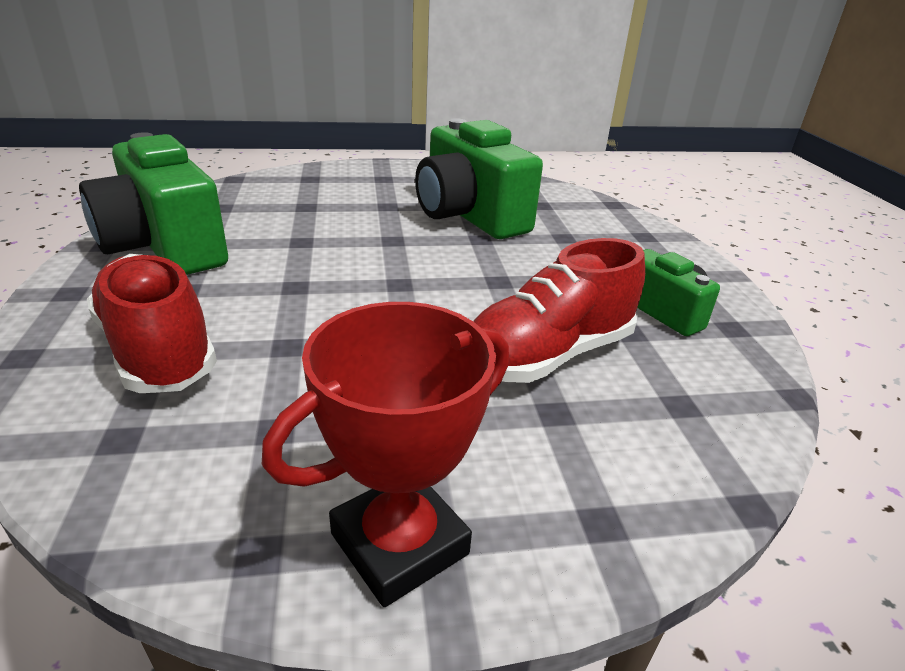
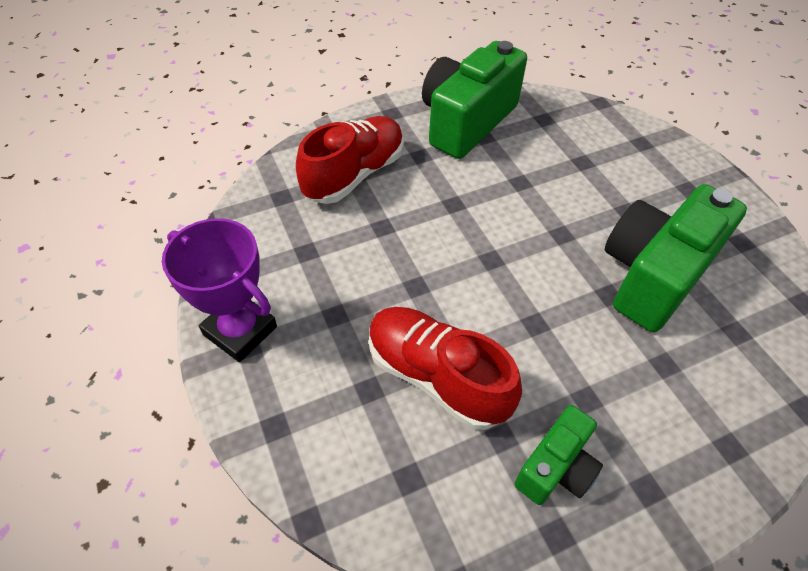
camera: 75 degrees right, 20 degrees up
(400, 544) = (240, 331): red trophy -> purple trophy

